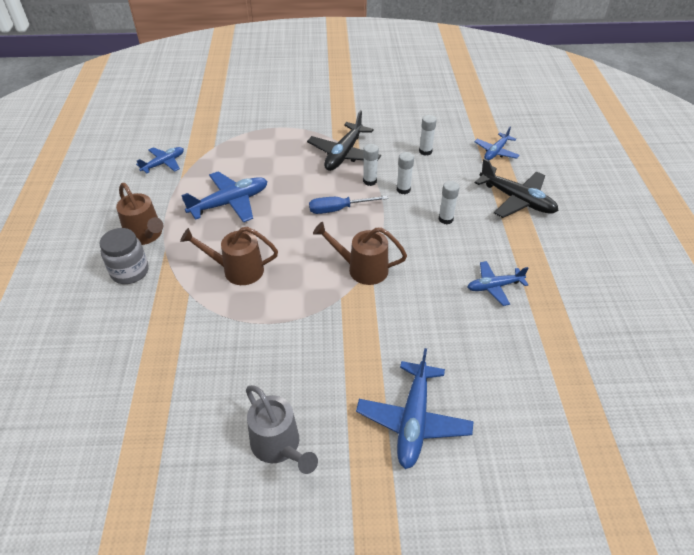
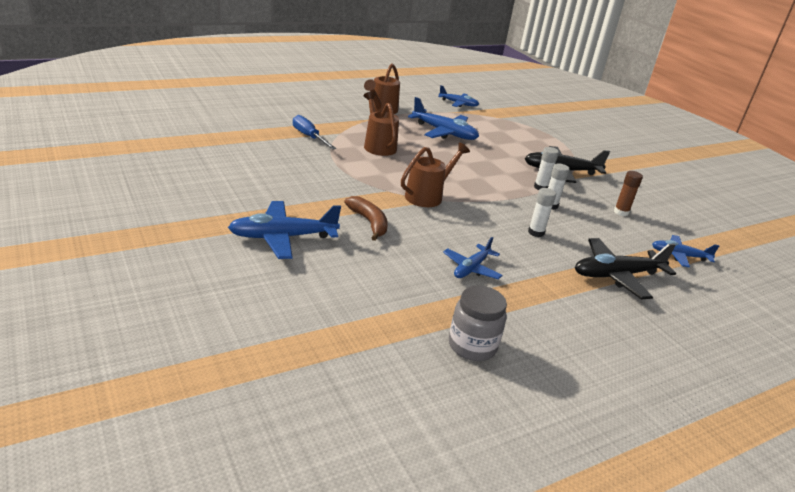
camera: 60 degrees right, 15 degrees down
(130, 272) = (343, 111): grey jar -> grey jar (472, 346)
(279, 446) = (229, 184): grey watering can -> none
(338, 209) = (487, 177): blue screwdriver -> blue screwdriver (309, 137)
(362, 269) = (428, 196): brown watering can -> brown watering can turned 60 degrees clockwise
(401, 335) = (369, 222): none -> brown banana
(425, 151) = (621, 212): white glue stick -> brown glue stick
(494, 286) = (471, 268): blue plane -> blue plane turned 105 degrees counterclockwise
(517, 200) = (616, 275): black plane -> black plane turned 60 degrees clockwise

